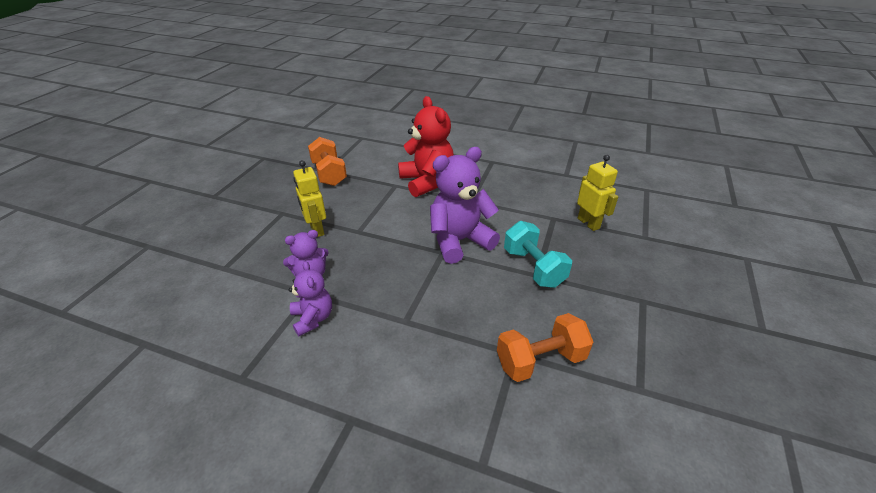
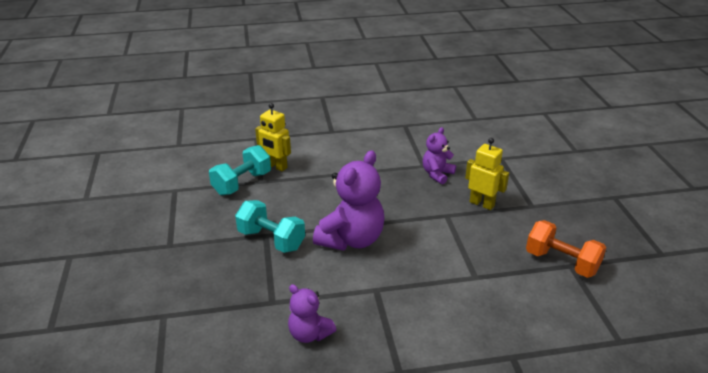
camera: 150 degrees right, 5 degrees down
(313, 318) = (402, 156): purple teddy bear -> purple teddy bear (309, 334)
(427, 182) = (447, 296): red teddy bear -> none
(540, 360) = (242, 183): orange dumbbell -> turquoise dumbbell
(588, 223) = (230, 310): yellow robot -> yellow robot (276, 166)

